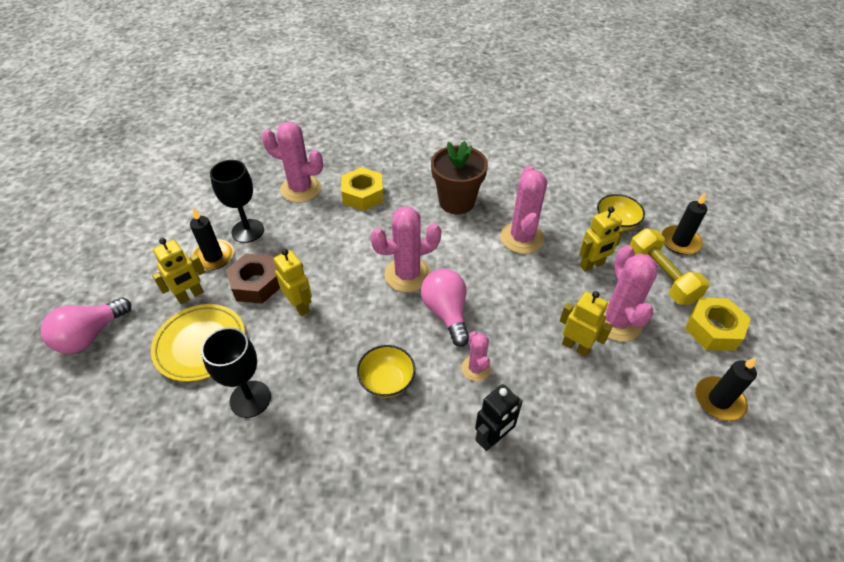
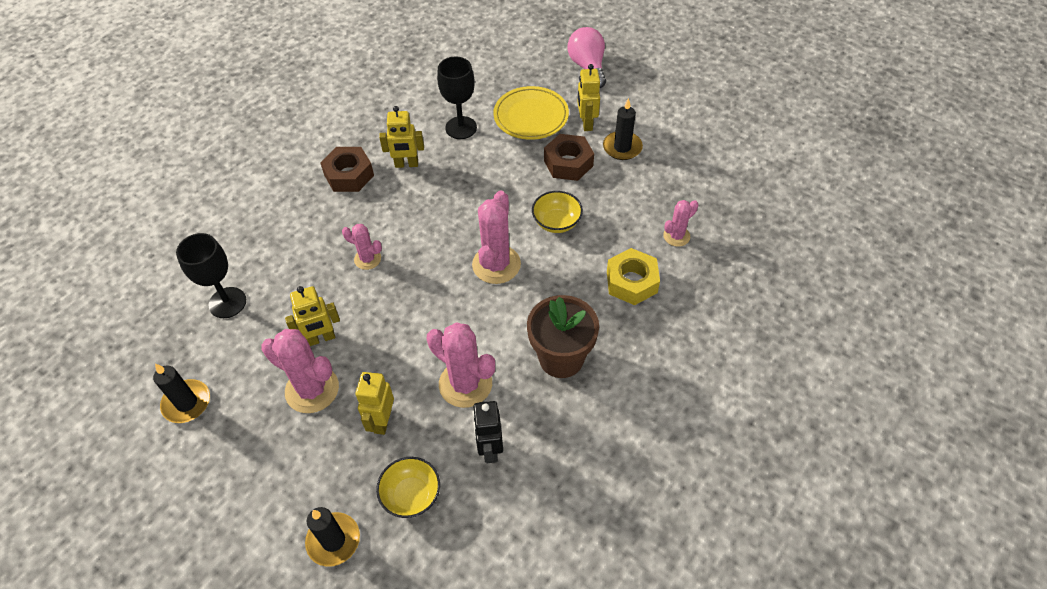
camera: 125 degrees right, 5 degrees up
(248, 231) = (640, 178): black goblet -> black goblet (227, 302)
(300, 306) = (522, 181): yellow robot -> yellow robot (406, 164)
(301, 189) = (676, 236): pink cactus -> pink cactus, size x0.56
(387, 381) = (407, 202): yellow bowl -> yellow bowl (556, 222)
(388, 465) = (349, 175): none -> brown nut
(446, 313) = (433, 269): pink light bulb -> none
(493, 438) = (310, 237): black robot -> black robot (490, 449)
(661, 277) = (315, 474): yellow dumbbell -> none
(713, 329) = (231, 464): yellow nut -> none

